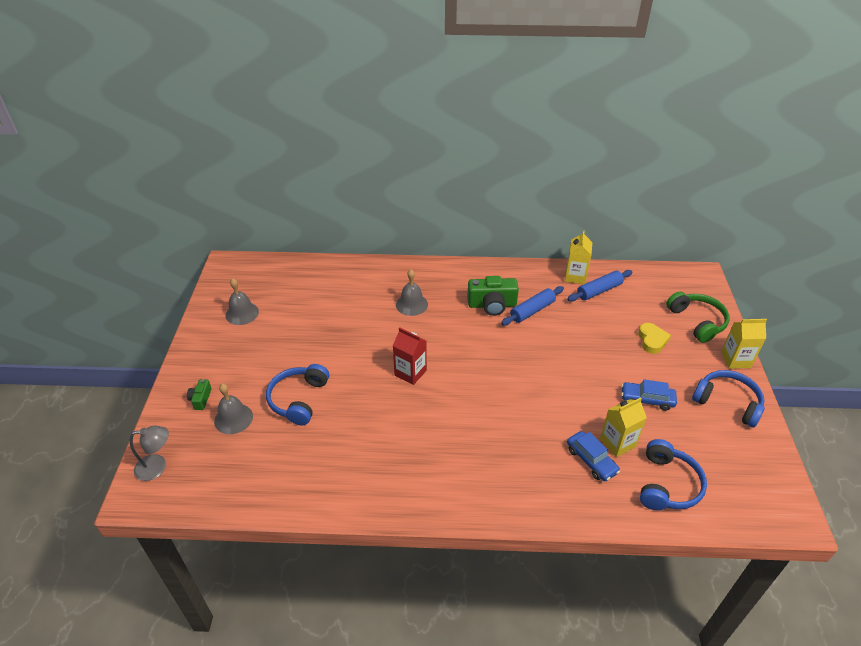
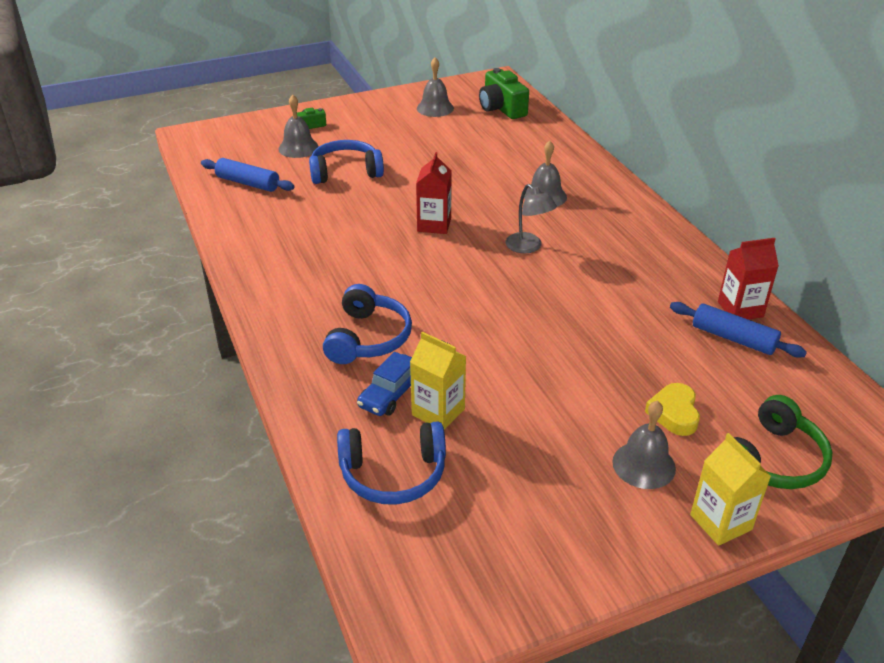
camera: 65 degrees right, 5 degrees down
(157, 466) = (223, 133): grey lamp -> grey lamp (528, 247)
(492, 305) = (603, 252): green camera -> green camera (501, 108)
(532, 310) = (625, 286): blue rolling pin -> blue rolling pin (248, 183)
(575, 276) = (740, 309): yellow carton -> red carton
(647, 399) = (541, 428): blue car -> none
(652, 340) = (674, 413): yellow heart -> yellow heart turned 120 degrees clockwise
(688, 370) = (644, 465): none -> grey bell
(727, 403) = (606, 522): blue headphones -> blue headphones (368, 338)

